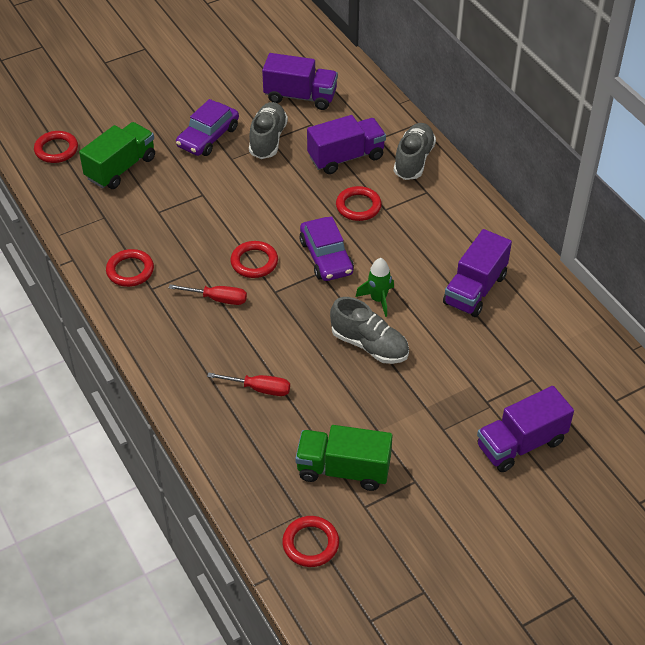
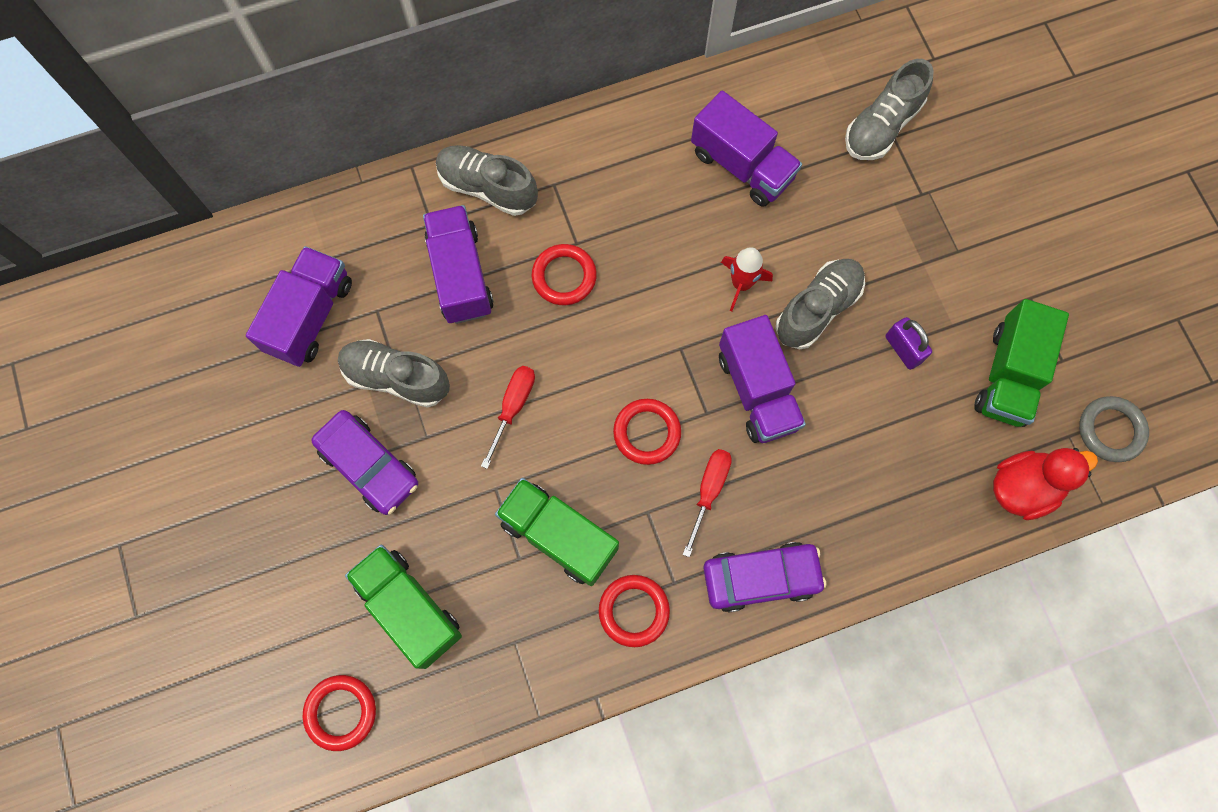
camera: 80 degrees left, 25 degrees up
(175, 228) = (558, 536): none -> green truck
(251, 485) = (1023, 488): none -> red duck
(260, 389) = (873, 456): red screwdriver -> red screwdriver (513, 406)
(310, 544) = (1110, 430): red ring -> grey ring
(326, 257) = (653, 335): purple car -> purple car (761, 577)
(349, 400) = (903, 349): none -> purple padlock
(378, 299) = (741, 284): green rocket -> red rocket
(521, 444) = (987, 172): purple truck -> purple truck (757, 391)
(539, 371) = (882, 126): none -> grey shoe

